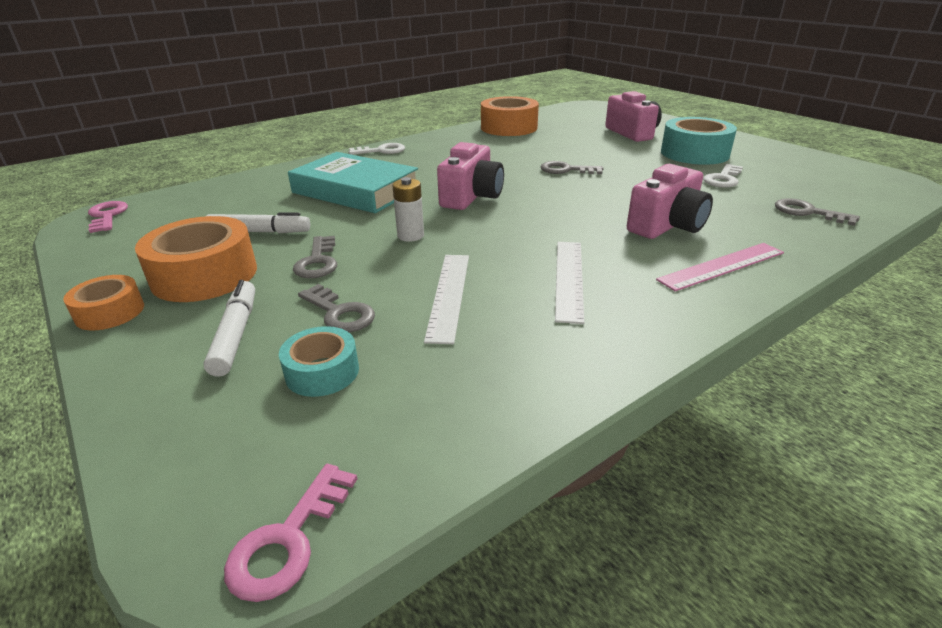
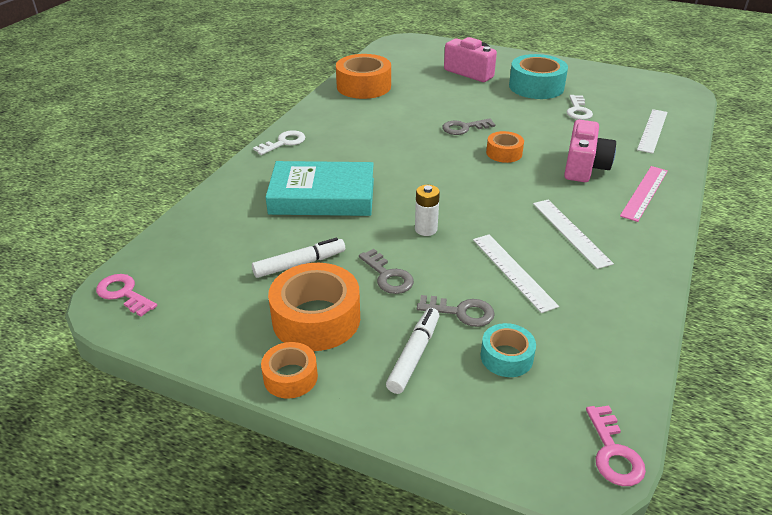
camera: 30 degrees left, 5 degrees up
(235, 334) = (414, 355): white marker -> white marker turned 60 degrees clockwise
(471, 197) = (425, 176): pink camera -> none
(583, 196) = (504, 153): none -> orange tape
(807, 212) = (652, 130): grey key -> white ruler

